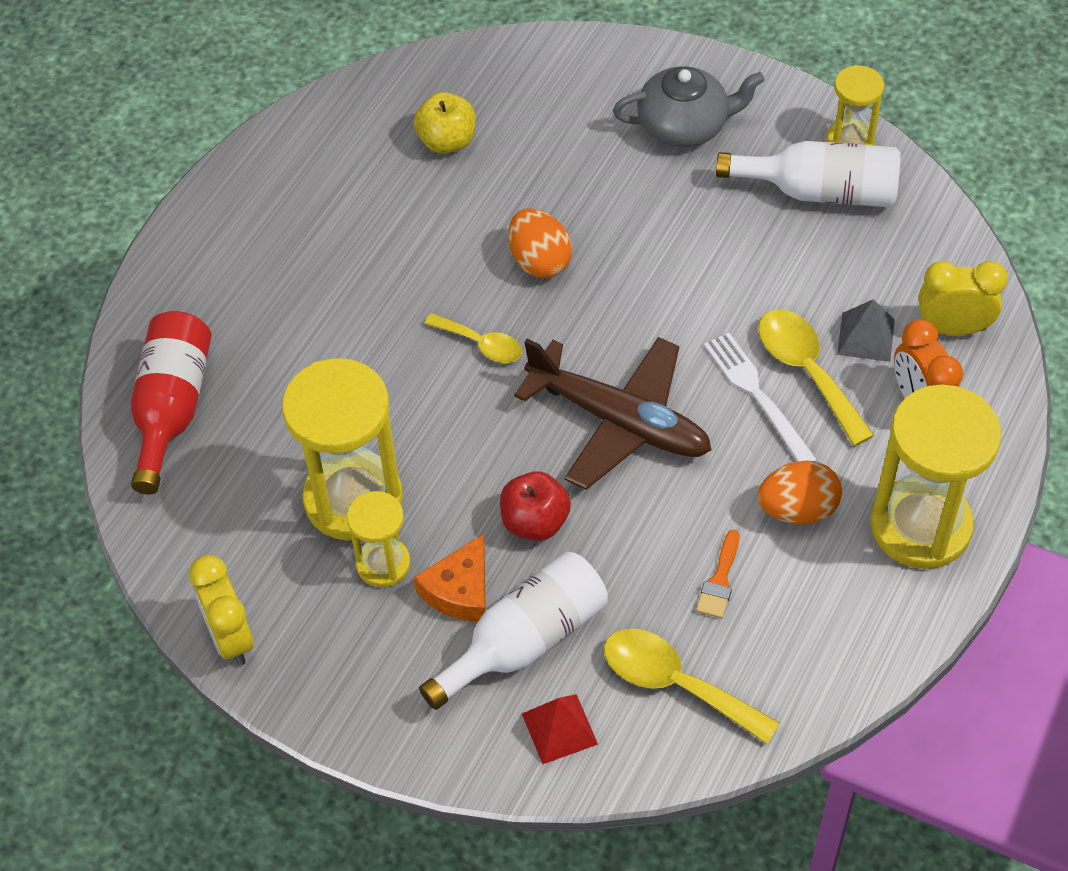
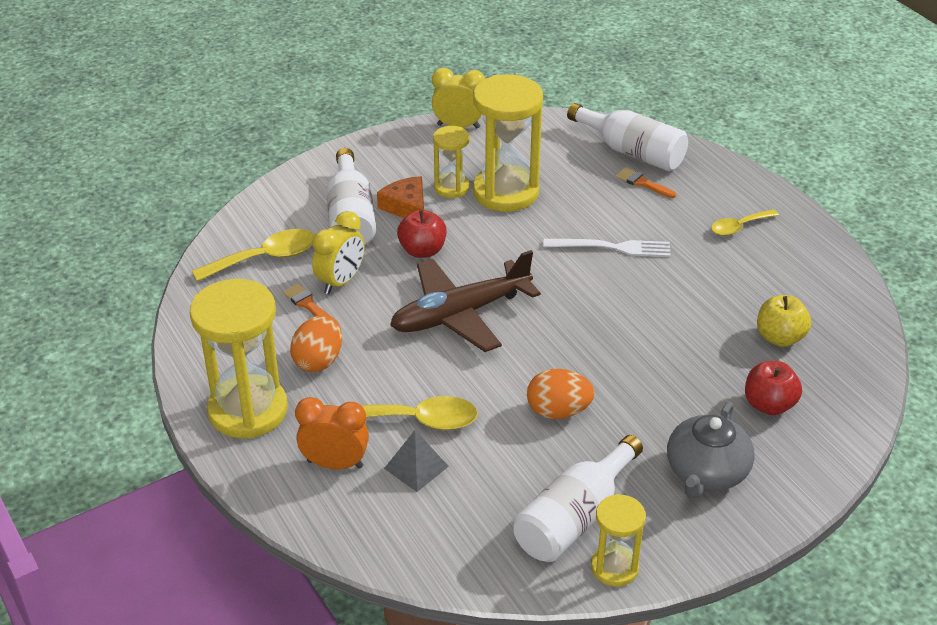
camera: 120 degrees right, 15 degrees down
(172, 409) = (631, 152): red bottle -> white bottle
(237, 368) = (642, 183): none -> orange brush
(481, 344) = (576, 281): yellow spoon -> yellow spoon (739, 227)
(539, 261) = (626, 335): orange egg -> orange egg (558, 411)
(556, 115) = (769, 405): none -> red apple
(559, 729) = (287, 208): red pyramid -> none
(758, 396) = (419, 386): white fork -> white fork (611, 247)
(953, 328) = (378, 521): yellow clock -> yellow clock (340, 282)

